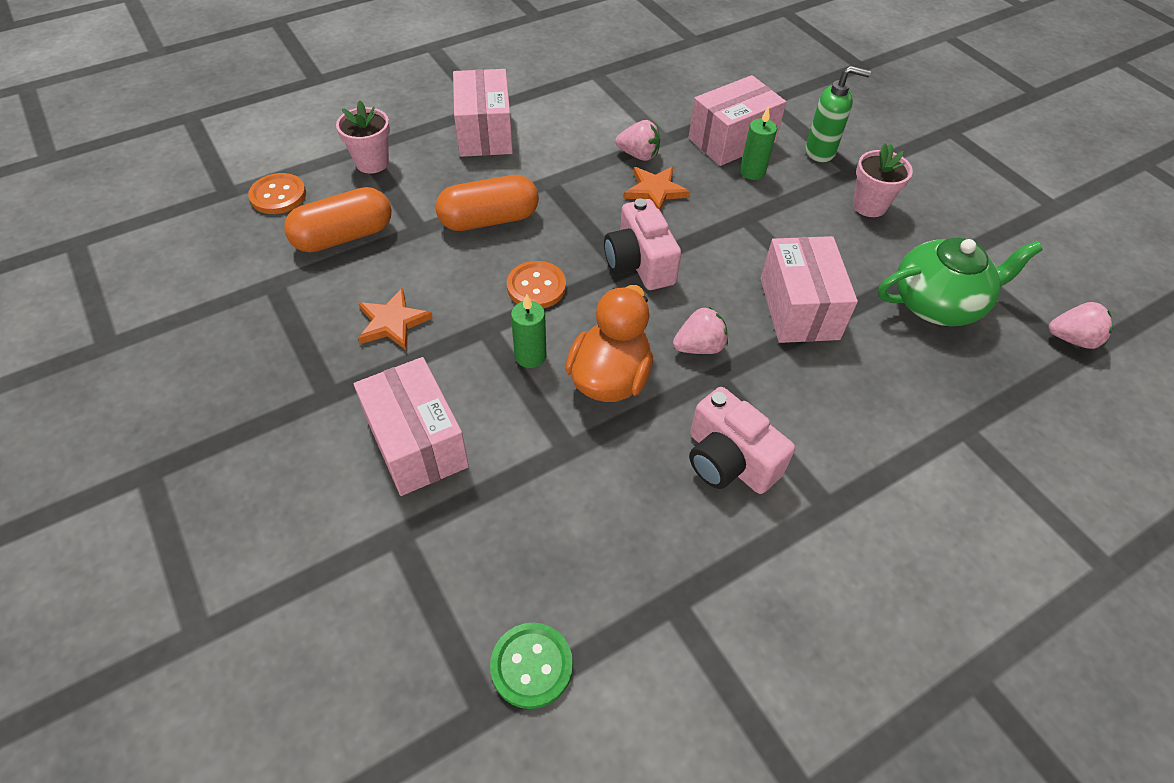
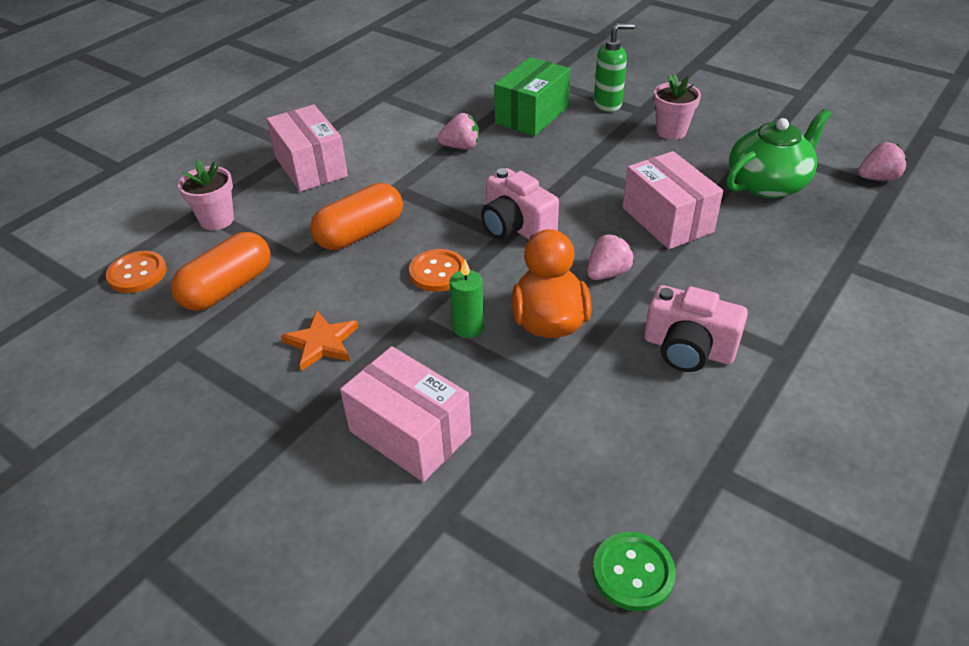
camera: 20 degrees left, 10 degrees down
(655, 191) = (493, 169): orange star -> none
(731, 140) = (531, 115): pink box -> green box
(752, 172) = (564, 133): green candle -> none

